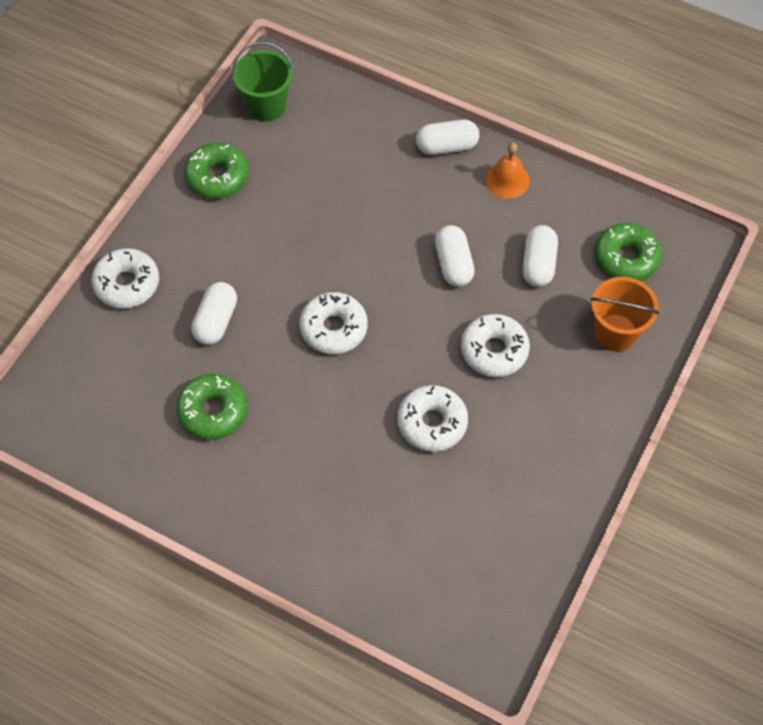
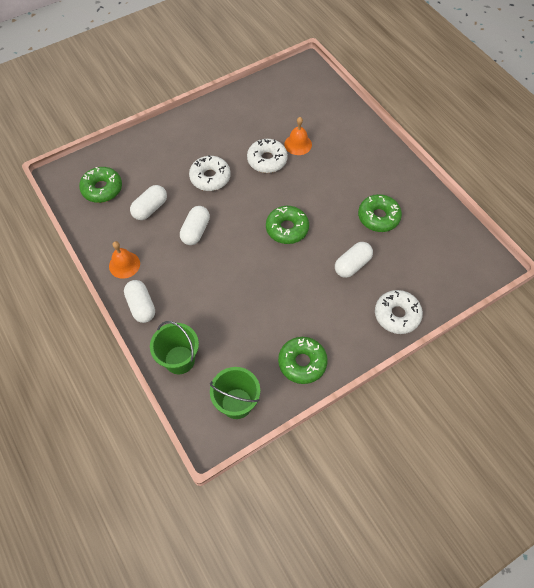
camera: 150 degrees left, 0 degrees up
(333, 328) = (287, 228): white donut -> green donut
(359, 116) = (179, 360): none -> green bucket
(403, 477) = (298, 144): none -> orange bell
(446, 146) = (141, 306): white capsule -> white capsule turned 45 degrees clockwise
(615, 332) = (142, 157): orange bucket -> none

